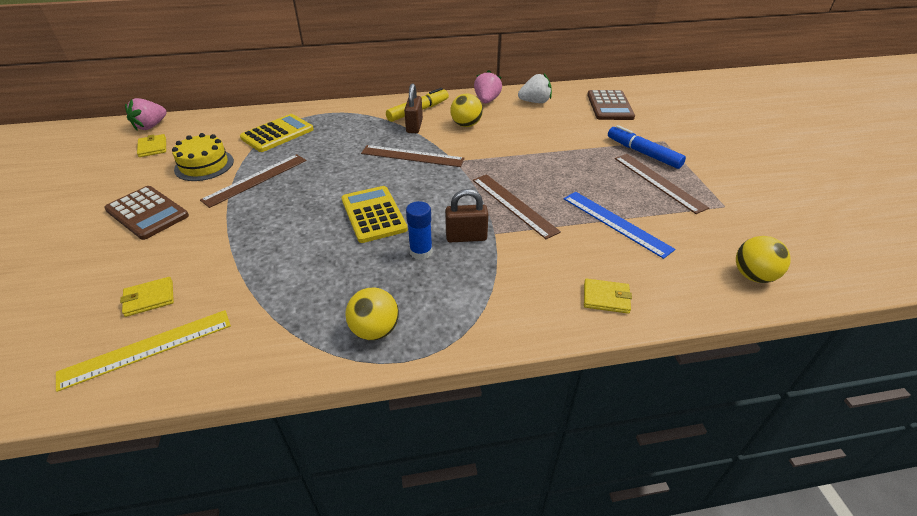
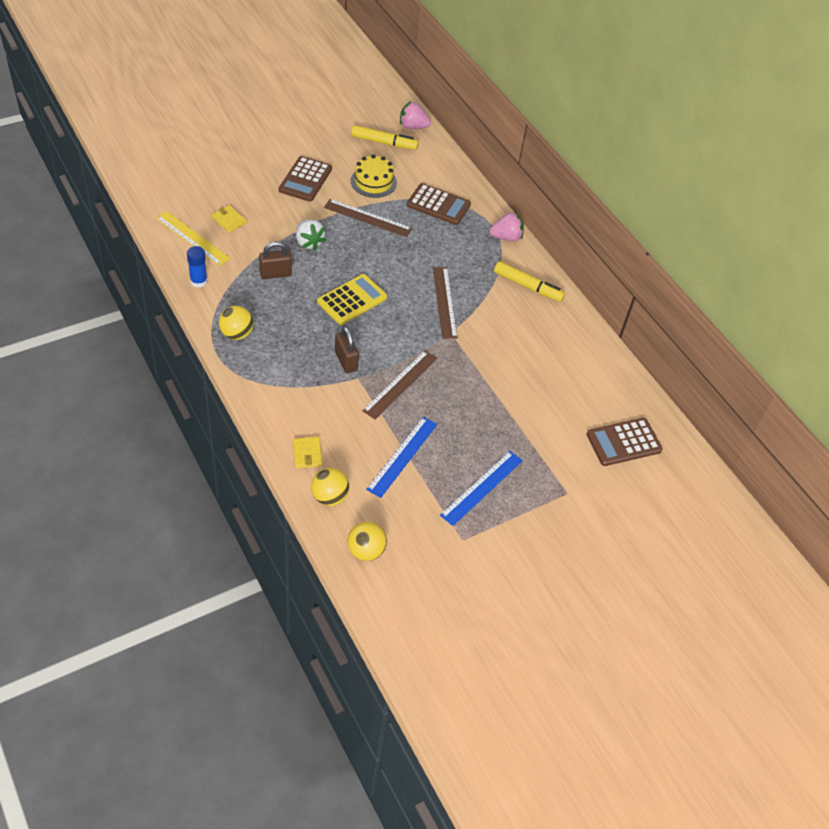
camera: 65 degrees right, 10 degrees up
(153, 147) = (384, 143): yellow wallet -> yellow marker
(277, 134) = (438, 205): yellow calculator -> brown calculator
(414, 126) = (496, 291): brown padlock -> brown padlock (275, 274)
(421, 252) = (319, 338): blue glue stick -> blue glue stick (198, 281)
(466, 125) = (518, 328): yellow ball -> yellow ball (329, 497)
(487, 100) = (578, 335): pink strawberry -> pink strawberry (506, 237)
(535, 102) = (597, 375): white strawberry -> white strawberry (308, 242)
(643, 153) = (531, 474): blue marker -> none
(658, 182) = (482, 487): brown ruler -> blue ruler

